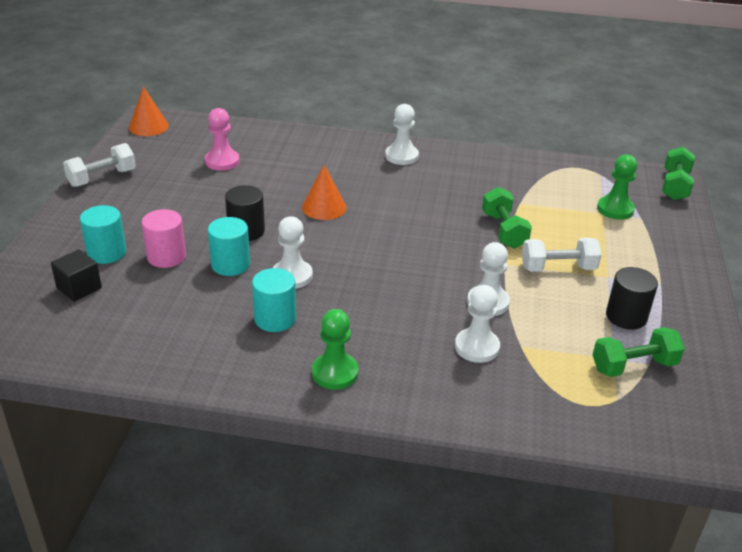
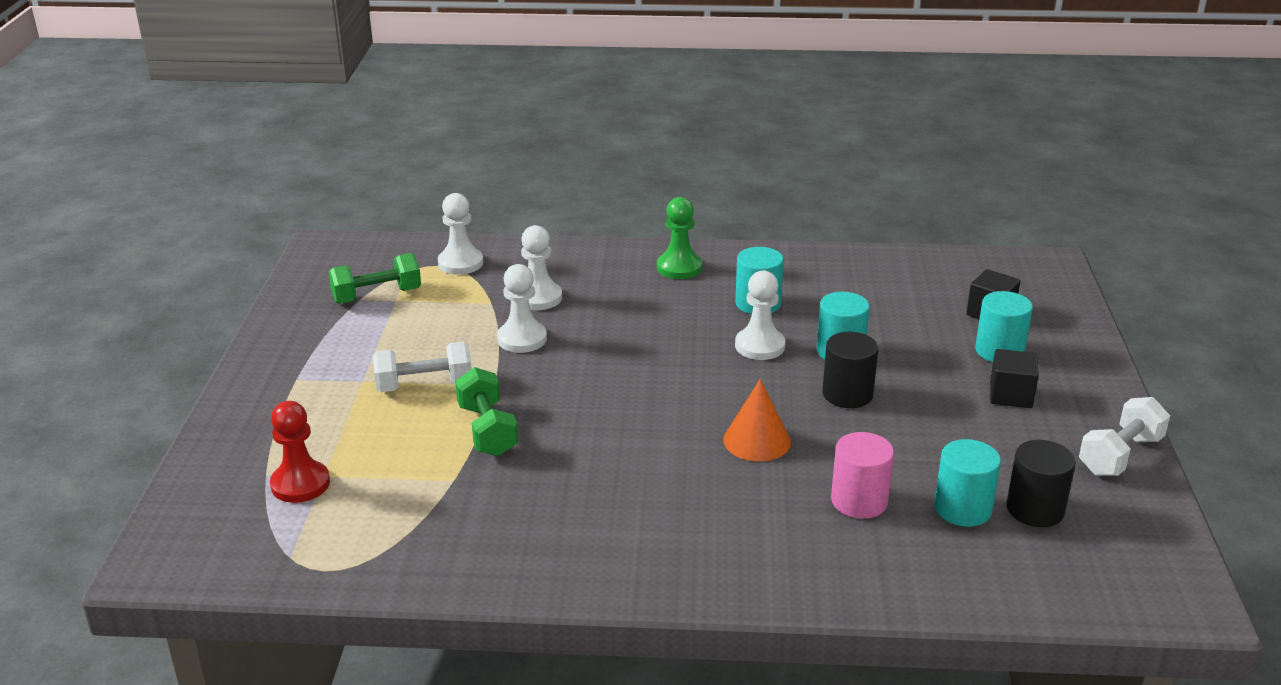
camera: 175 degrees right, 5 degrees down
(132, 219) = (1010, 395): none -> black cube
(148, 126) = (1160, 578): orange cone -> none
(166, 257) = (924, 353): pink cylinder -> pink cylinder (859, 501)
(222, 161) = (962, 509): pink pawn -> turquoise cylinder
(401, 156) = (655, 558): white pawn -> white pawn (460, 263)
(615, 209) = (300, 484): green pawn -> red pawn
(626, 316) = (361, 339): black cylinder -> black cylinder (1035, 509)
(675, 186) = (165, 544): green dumbbell -> none

